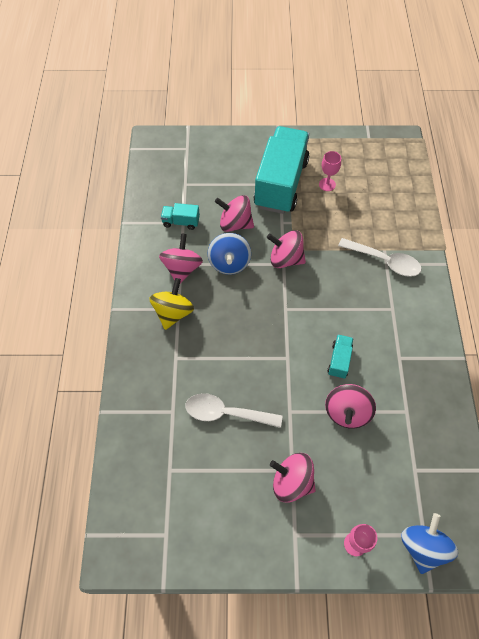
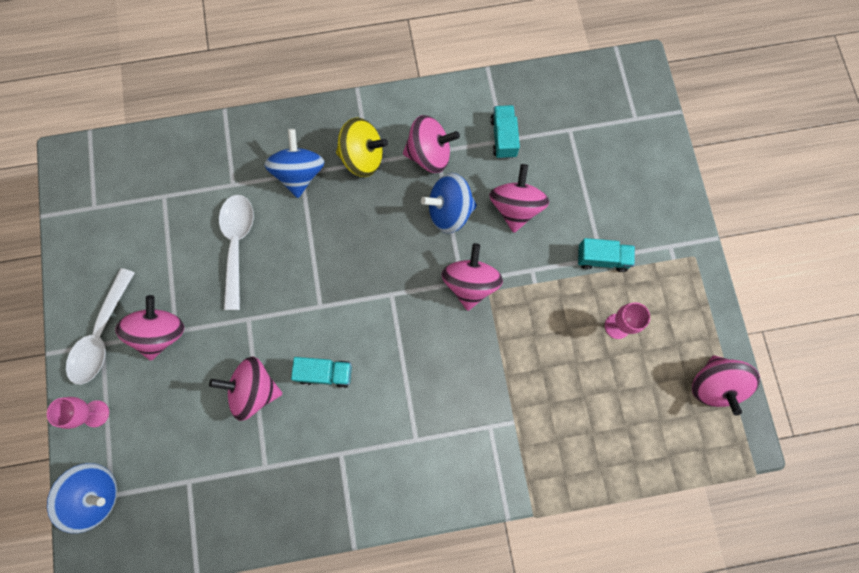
camera: 80 degrees right, 15 degrees up
(175, 359) = (299, 173): none -> blue spinning top
(280, 183) = (602, 258): turquoise truck -> turquoise truck, size x0.41
(369, 146) = (713, 385): none -> pink spinning top
(384, 261) = (494, 423): white spoon -> white spoon (102, 335)

